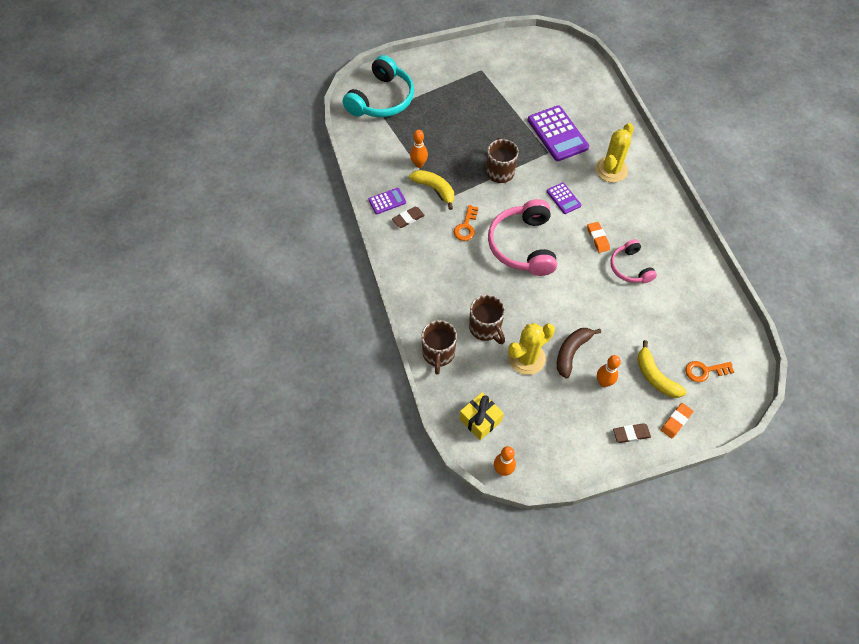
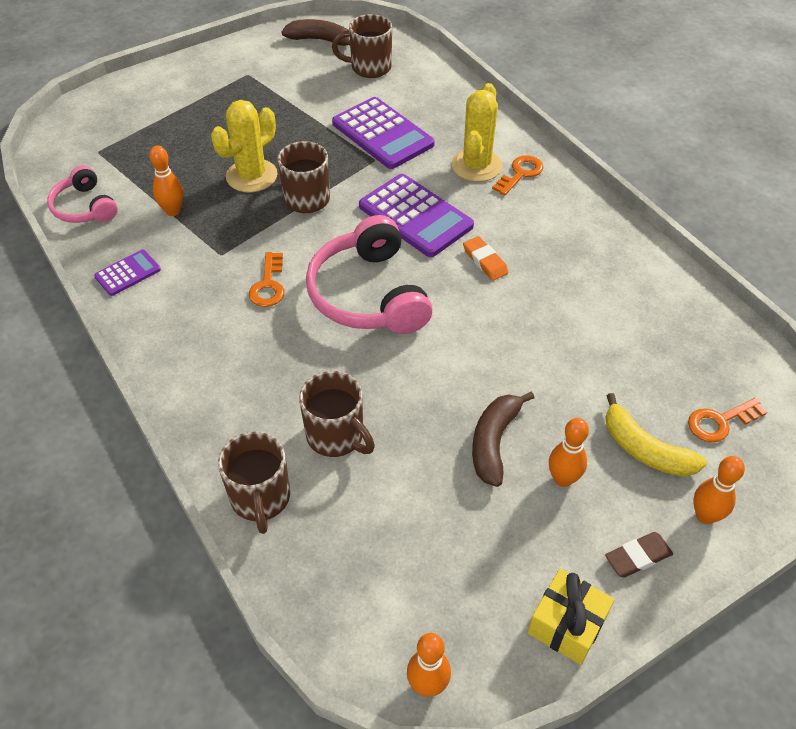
camera: 15 degrees left, 10 degrees down
(382, 99) = (98, 135): turquoise headphones -> none
(408, 218) = (168, 292): brown eraser -> none
(435, 189) = (206, 241): yellow banana -> none
(480, 420) = (363, 600): yellow gift -> yellow gift (567, 625)
(526, 358) = (420, 469): yellow cactus -> yellow cactus (251, 176)
(534, 51) = (321, 40): none -> brown banana
(561, 80) = (369, 68): none -> brown mug
(563, 198) = (415, 216): purple calculator -> purple calculator, size x1.94
(630, 267) = (548, 292): pink headphones -> pink headphones (84, 207)
(637, 181) = (520, 173): none -> orange key
(676, 421) = (705, 516): orange eraser -> orange bowling pin

